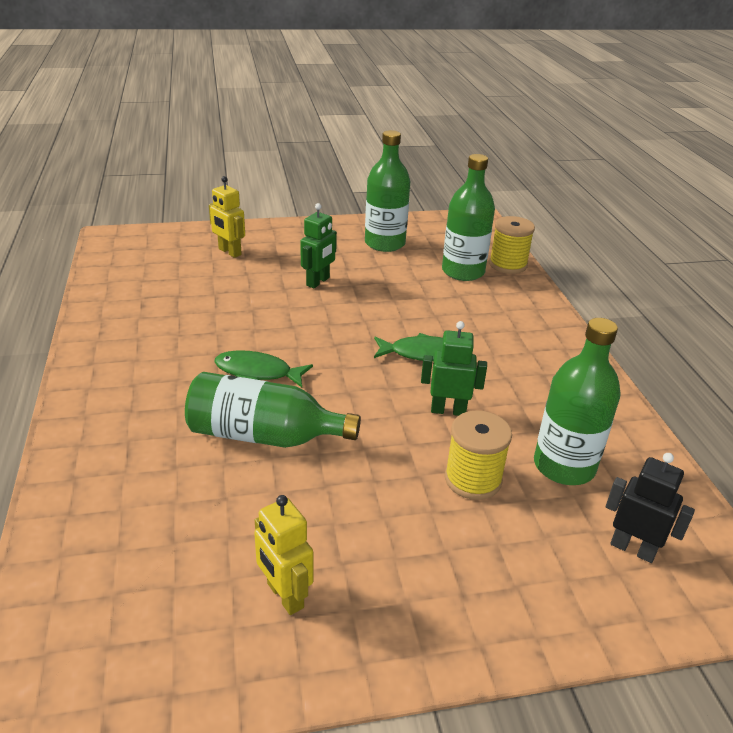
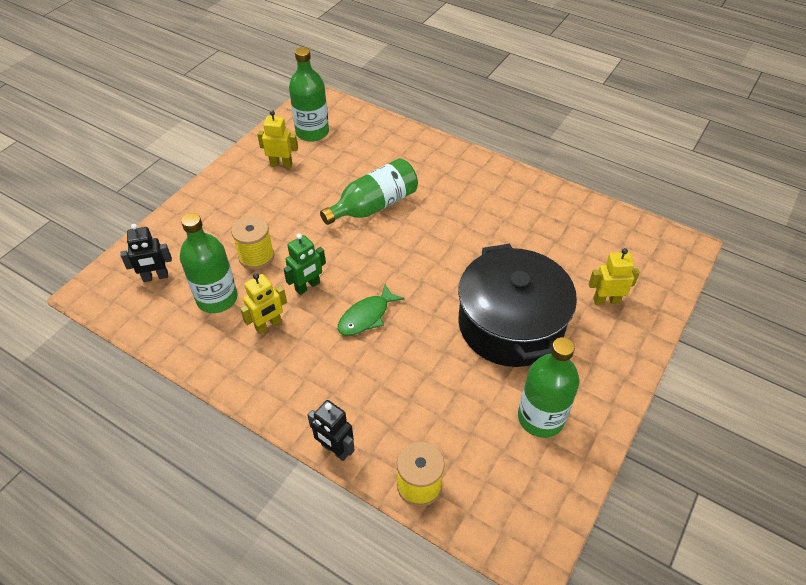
camera: 135 degrees right, 15 degrees up
(257, 372) = (429, 231): green fish -> none
(318, 282) = (510, 324): green robot -> black pot
(463, 271) = (440, 436): green bottle -> green bottle (312, 132)
(526, 405) = (268, 325): none -> yellow robot
(549, 305) = (335, 449): none -> black robot

